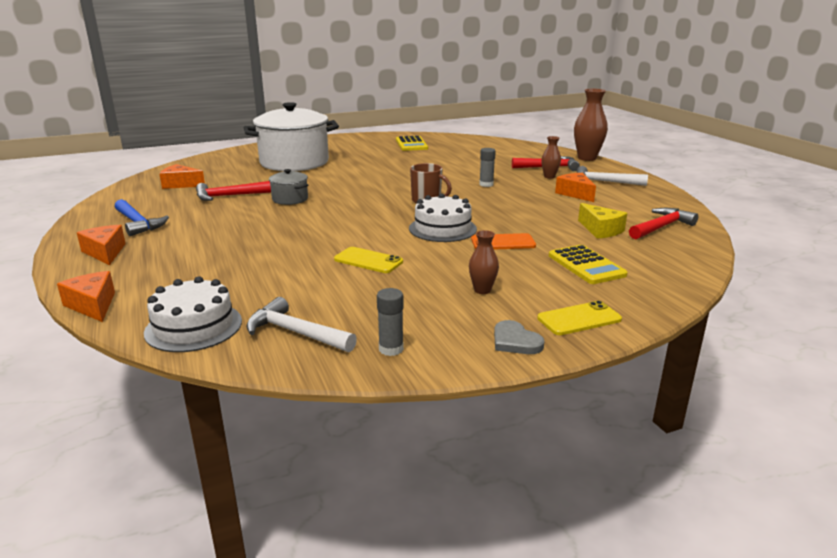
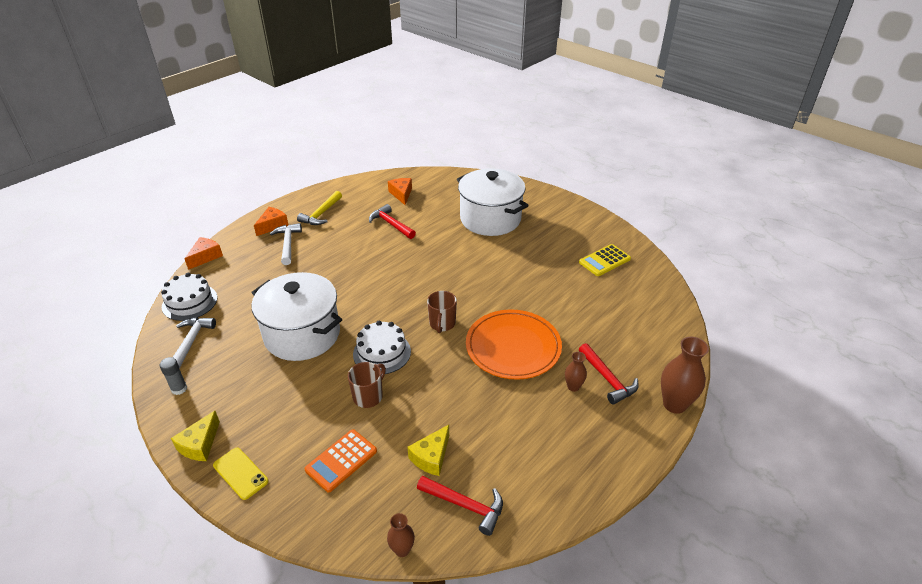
camera: 65 degrees right, 15 degrees up
(138, 223) = (321, 214): blue hammer -> yellow hammer
(290, 199) = (401, 253): grey pot -> none
(368, 261) = (302, 334): yellow phone -> white pot
(482, 290) = (272, 408): brown vase -> brown vase (402, 550)
(486, 184) = (513, 347): grey glue stick -> orange plate
(503, 242) = (368, 396): orange phone -> brown mug
(515, 341) = (200, 445): grey heart -> yellow cheese
(575, 194) = (529, 419): orange cheese -> none
(586, 265) = (341, 460): yellow calculator -> orange calculator
(604, 182) = (588, 436): white hammer -> white hammer (288, 244)

